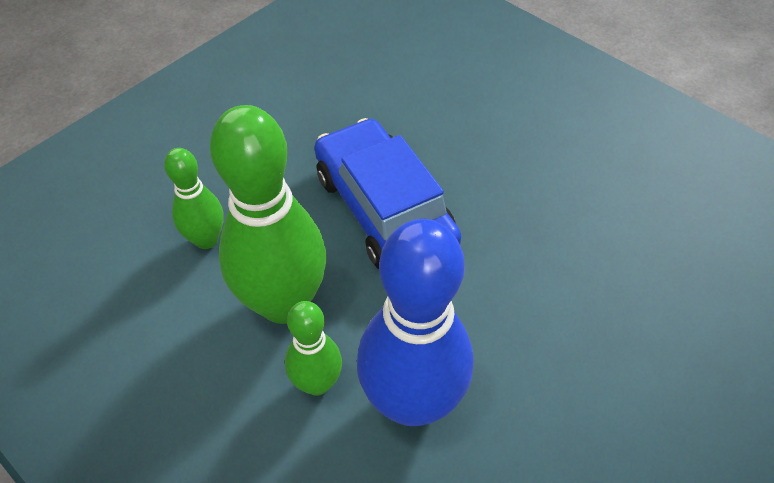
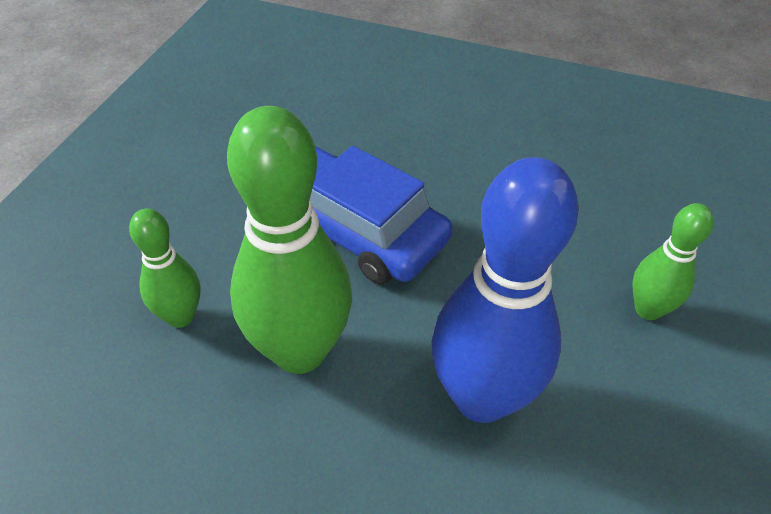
camera: 25 degrees left, 5 degrees down
(317, 383) = (378, 416): green bowling pin -> green bowling pin (648, 309)

